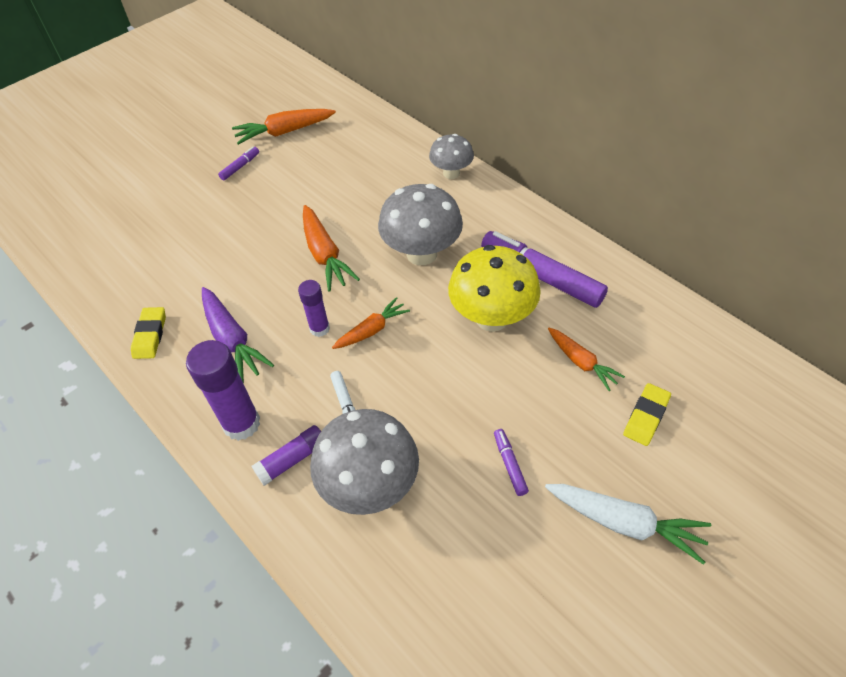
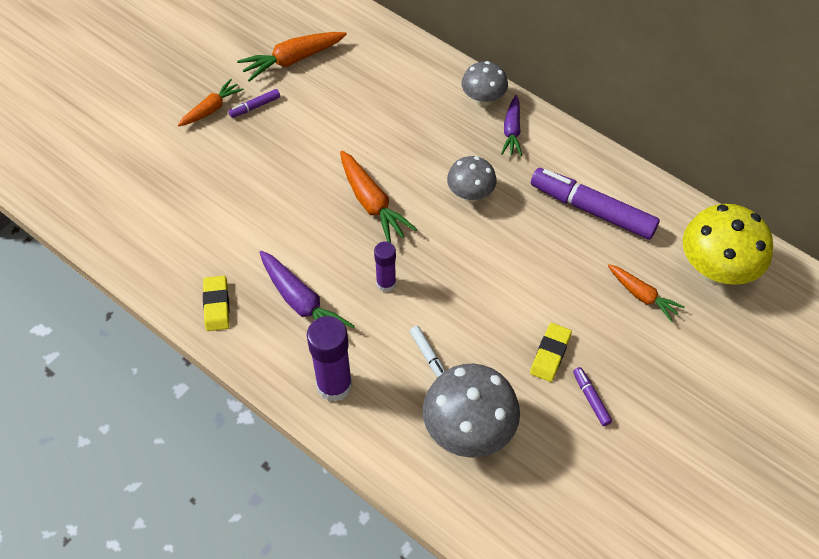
camera: 10 degrees left, 5 degrees up
(240, 167) = (255, 107): purple marker -> purple marker turned 150 degrees counterclockwise
(292, 459) = (391, 414): purple glue stick -> none
(372, 330) = (437, 281): orange carrot -> orange carrot (211, 109)
(421, 253) = (470, 194): grey mushroom -> grey mushroom, size x0.59
(473, 201) = (512, 131): none -> purple carrot
(491, 318) = (551, 258): yellow mushroom -> yellow mushroom (715, 270)
(624, 523) = (697, 440): white carrot -> none
(646, 416) = (706, 342): yellow eraser -> yellow eraser (550, 354)

